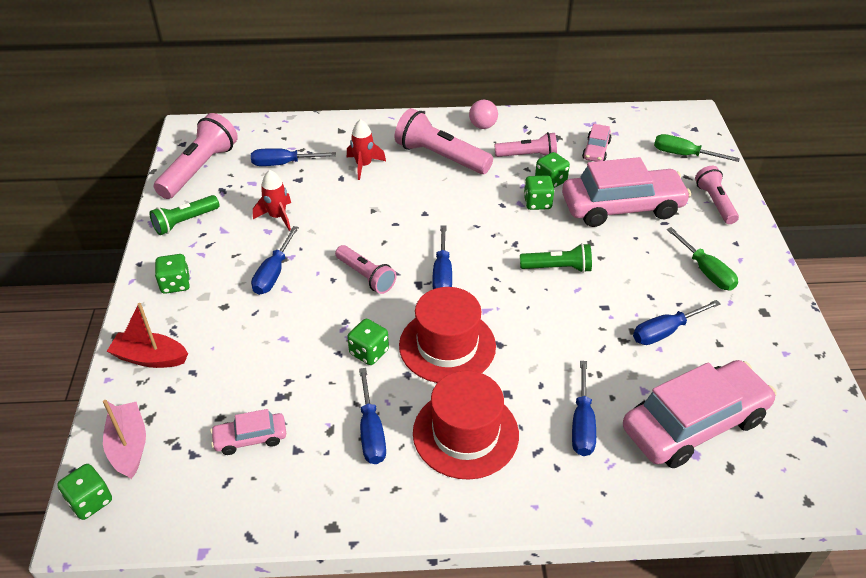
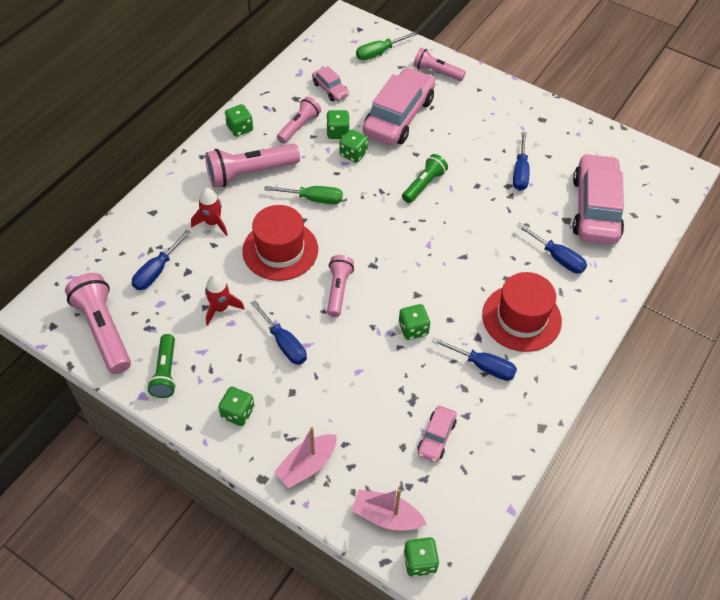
camera: 55 degrees left, 10 degrees up
(150, 358) = (307, 465): red boat -> pink boat
(366, 276) = (338, 290): pink flashlight -> pink flashlight turned 75 degrees counterclockwise
(442, 273) = (374, 246): blue screwdriver -> none
(447, 346) = (443, 284): red hat -> red hat (280, 250)
(483, 126) = (240, 128): pink ball -> green dice
(705, 271) = (489, 119): green screwdriver -> green screwdriver (313, 199)

